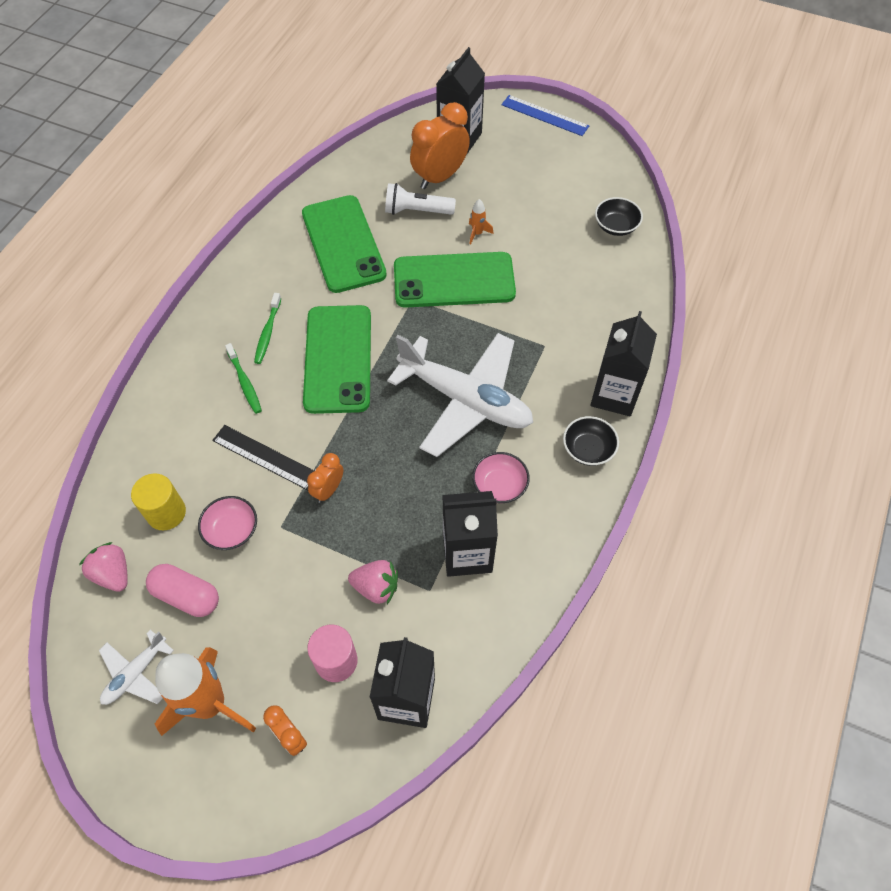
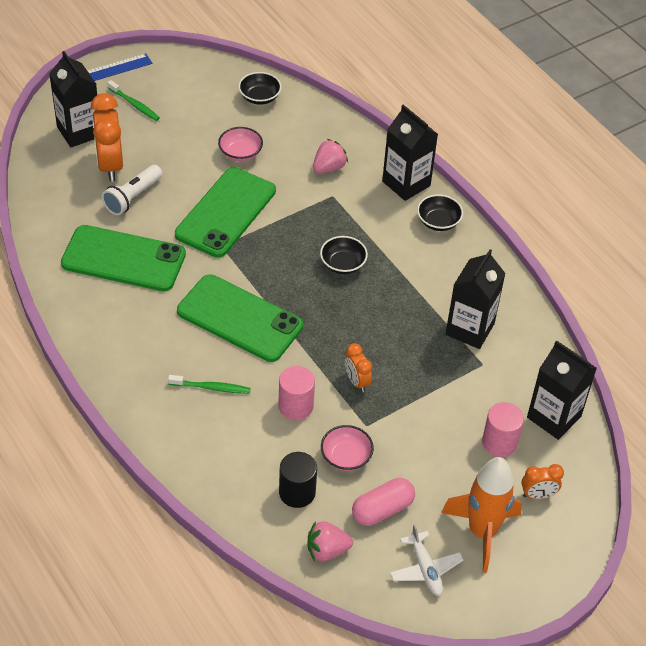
camera: 60 degrees left, 10 degrees down
(166, 513) = (297, 492): yellow cylinder -> black cylinder
(265, 457) = (295, 406): black ruler -> pink cylinder
(268, 332) = (173, 350): green toothbrush -> green toothbrush (134, 104)
(376, 587) = (459, 392): pink strawberry -> pink strawberry (329, 167)
(465, 400) = (343, 264): white plane -> black bowl
(477, 233) = (192, 175): orange rocket -> none
(499, 485) = (430, 283): pink bowl -> pink bowl (240, 153)

